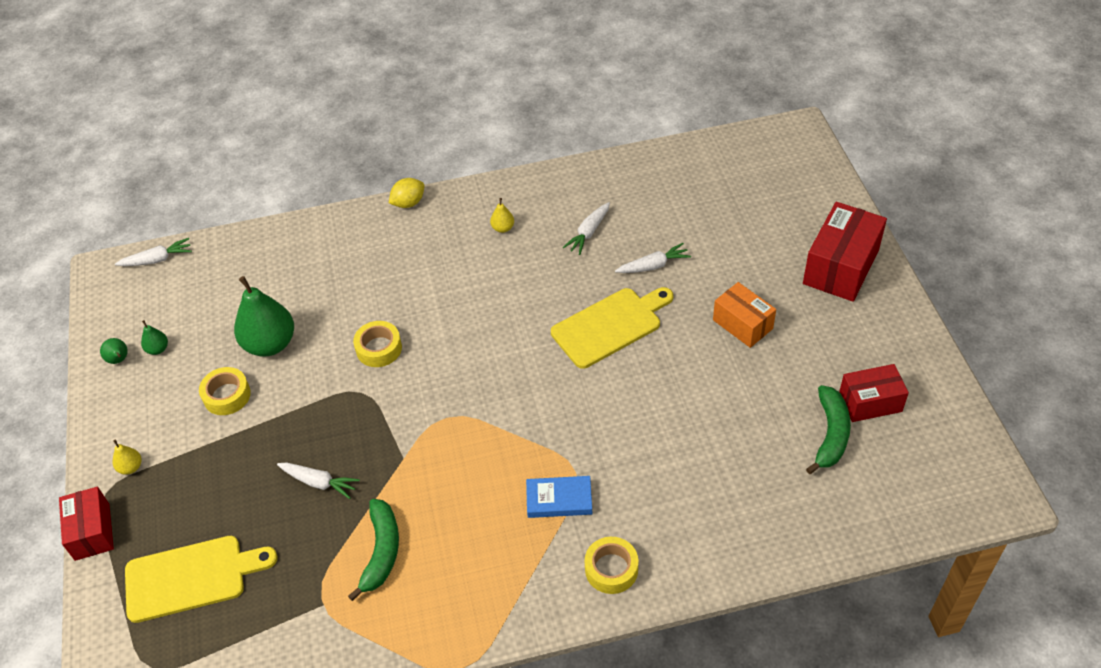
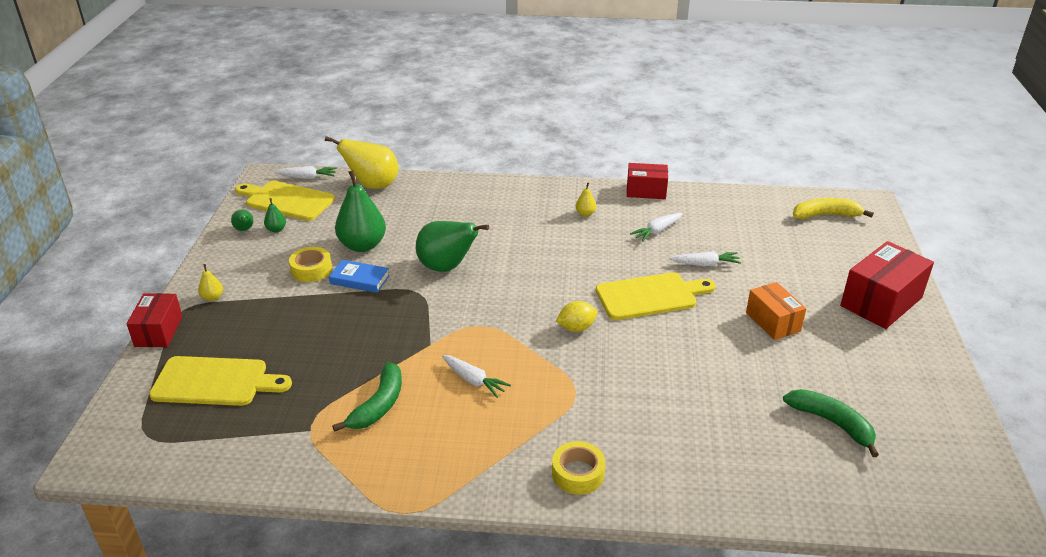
camera: 15 degrees right, 15 degrees down
(149, 302) = (286, 200): none -> yellow cutting board
(242, 251) = (373, 185): none -> yellow pear
(319, 482) = (352, 344): white carrot -> white carrot (473, 380)
(379, 348) = (447, 267): yellow tape -> green pear
(408, 203) = (516, 183): yellow lemon -> yellow lemon (576, 328)
(559, 499) = (552, 408): blue book -> blue book (360, 279)
(758, 161) = (826, 215): none -> yellow banana
(830, 434) = (832, 423): green banana -> green banana turned 75 degrees counterclockwise
(870, 402) = (880, 408): red box -> red box (646, 191)

